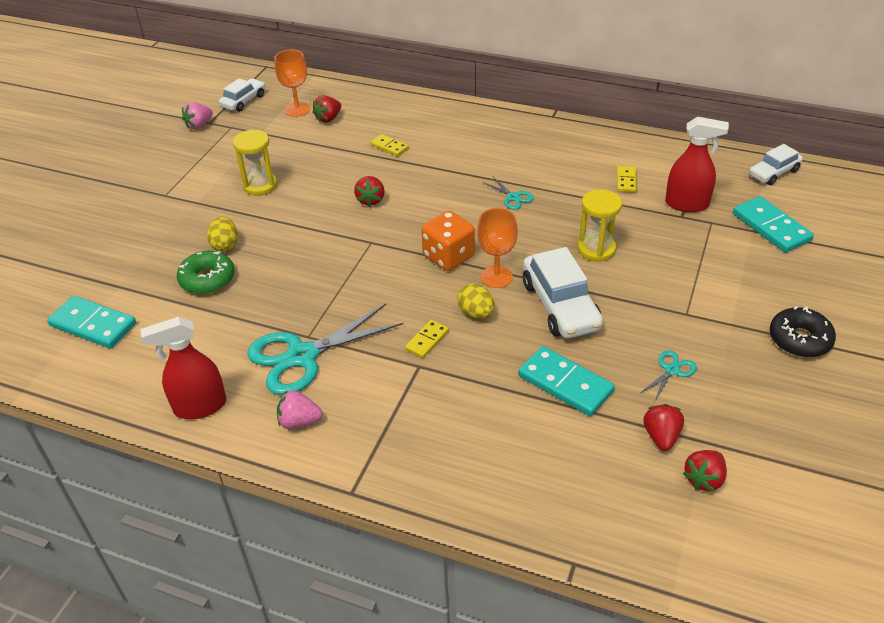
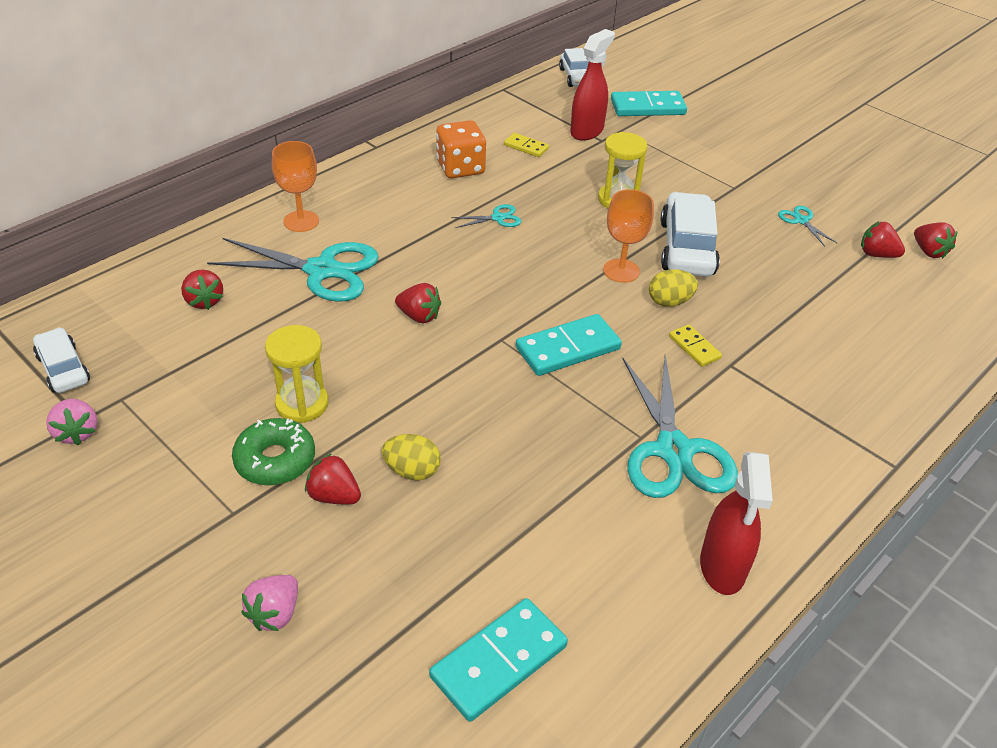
camera: 70 degrees left, 0 degrees up
(192, 224) = (334, 496): none -> red strawberry
(207, 279) = (475, 506): green donut -> green donut (275, 460)
(297, 109) = (149, 322): orange goblet -> orange goblet (301, 221)
(299, 421) = (780, 480): pink strawberry -> pink strawberry (275, 613)
(389, 147) = (322, 270): yellow domino -> turquoise scissors
(448, 256) = (567, 291): orange dice -> orange dice (460, 168)
(560, 305) = (687, 248): white car -> white car turned 90 degrees counterclockwise
(565, 383) = (794, 281): turquoise domino -> turquoise domino (568, 348)
(799, 339) = (791, 150): black donut -> none

